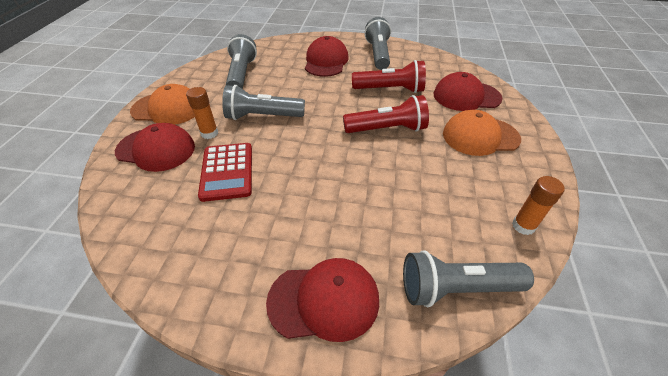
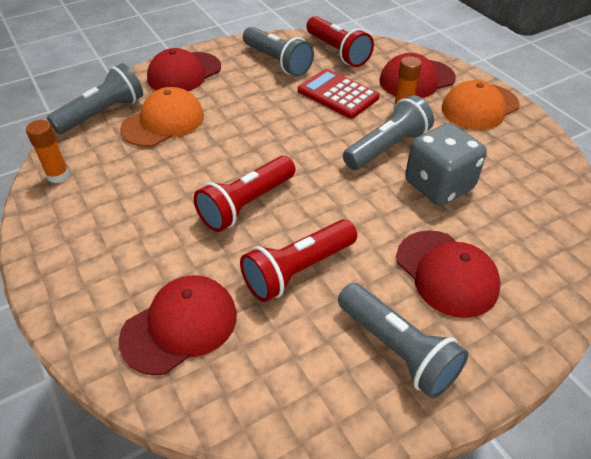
camera: 140 degrees right, 0 degrees up
(149, 220) = (337, 52): none -> red flashlight
(241, 74) = (500, 181): grey flashlight -> grey flashlight (277, 62)
(272, 87) = (438, 185): none -> grey dice
(480, 136) = (130, 255): orange cap -> orange cap (163, 122)

